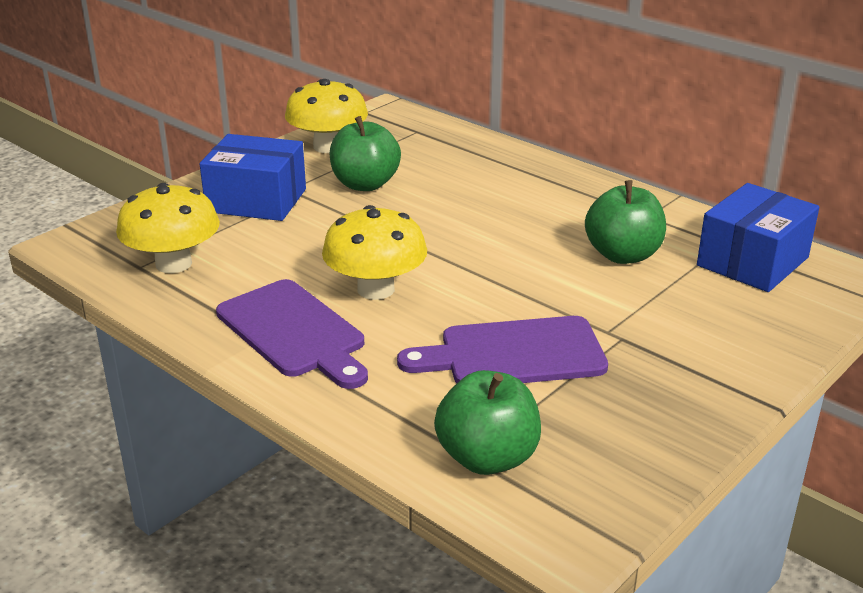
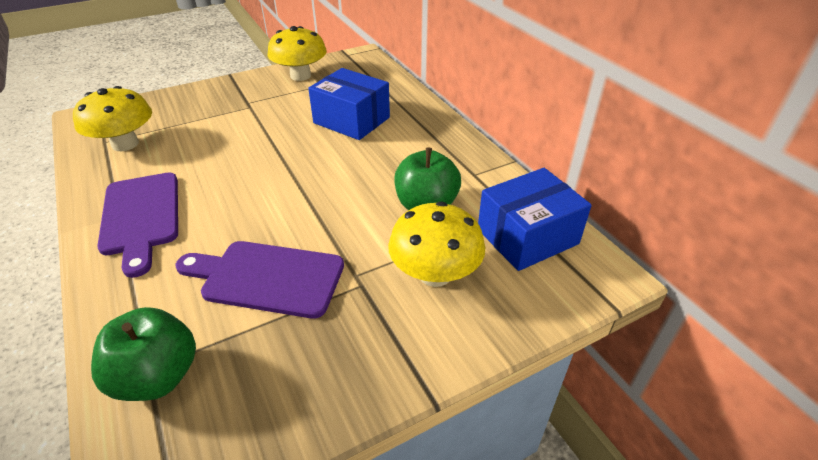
camera: 20 degrees right, 10 degrees up
(256, 200) = (219, 107): blue box -> blue box (351, 120)
(365, 184) = (297, 108): green apple -> none
(376, 289) = (226, 194): yellow mushroom -> yellow mushroom (435, 274)

